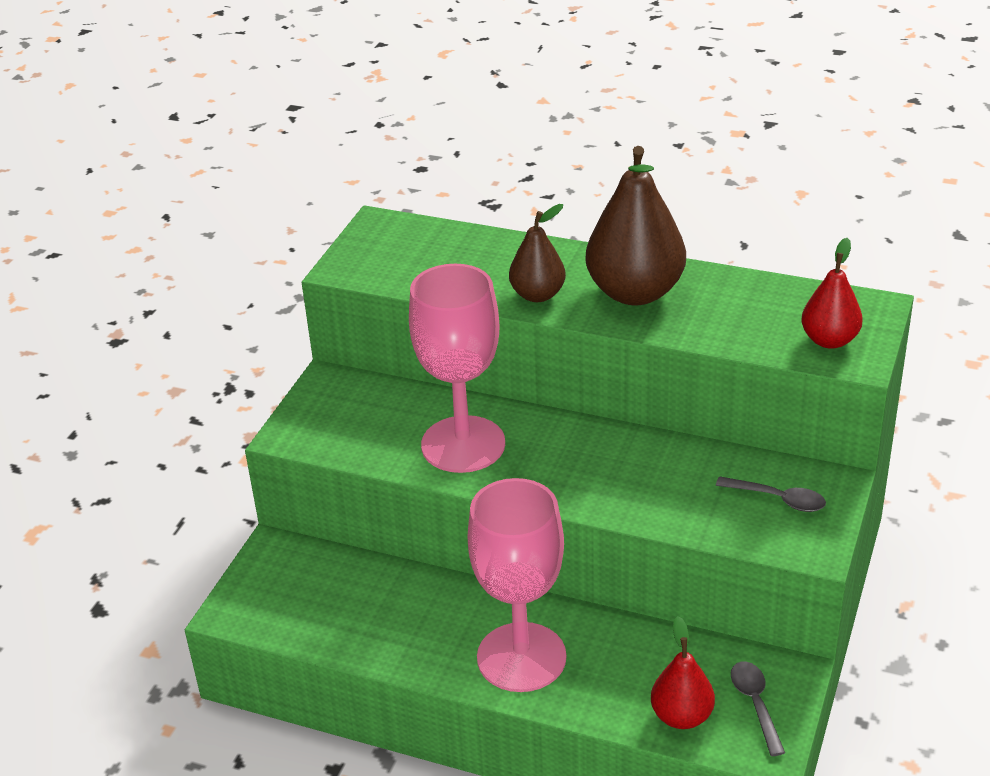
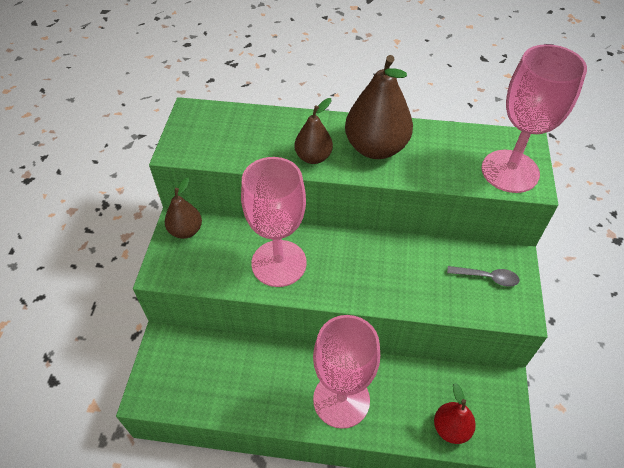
camera: 15 degrees left, 15 degrees up
(338, 390) = (186, 230): none -> brown pear
(755, 704) = (491, 410): grey spoon -> none
(829, 340) = (510, 171): red pear -> pink goblet

